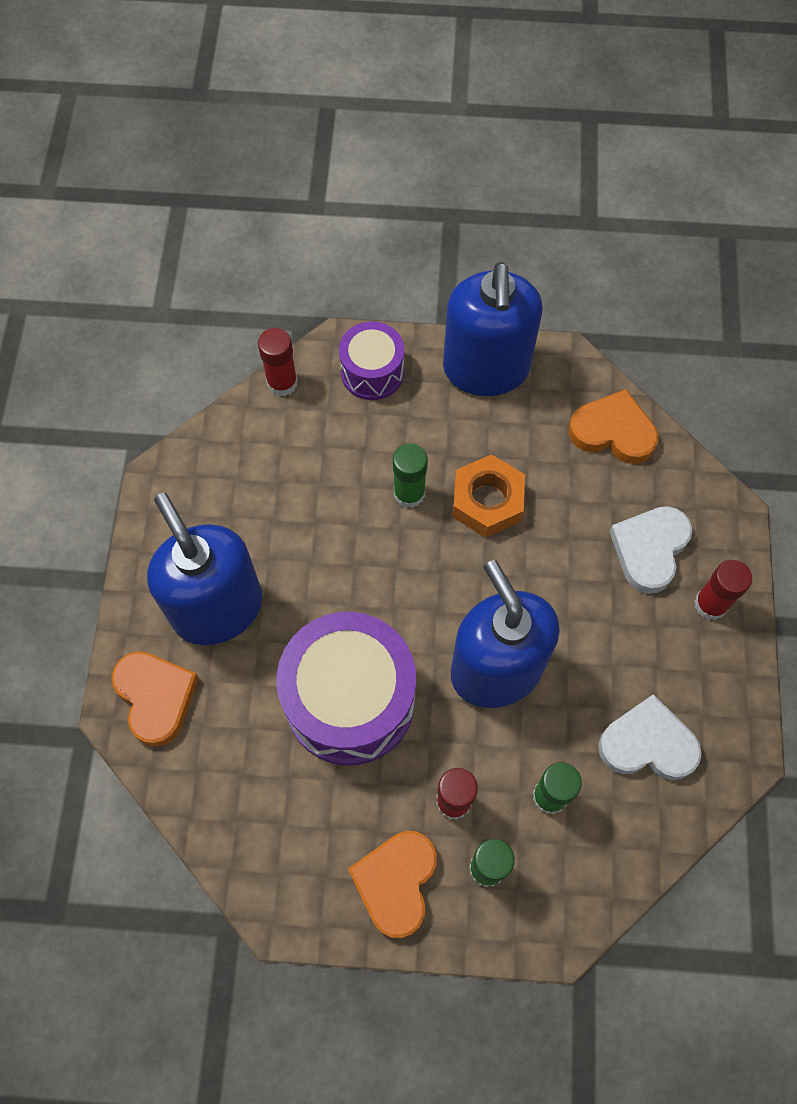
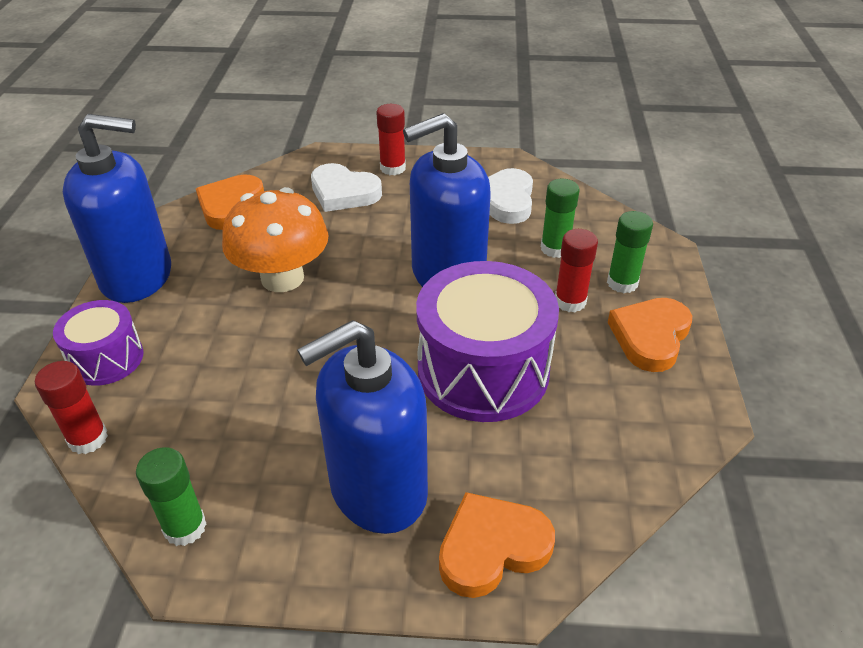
camera: 90 degrees left, 25 degrees down
(396, 882) = (650, 337): orange heart -> orange heart turned 105 degrees clockwise
(409, 493) = (262, 330): green glue stick -> green glue stick (185, 527)
(487, 501) = (282, 278): orange nut -> orange mushroom

